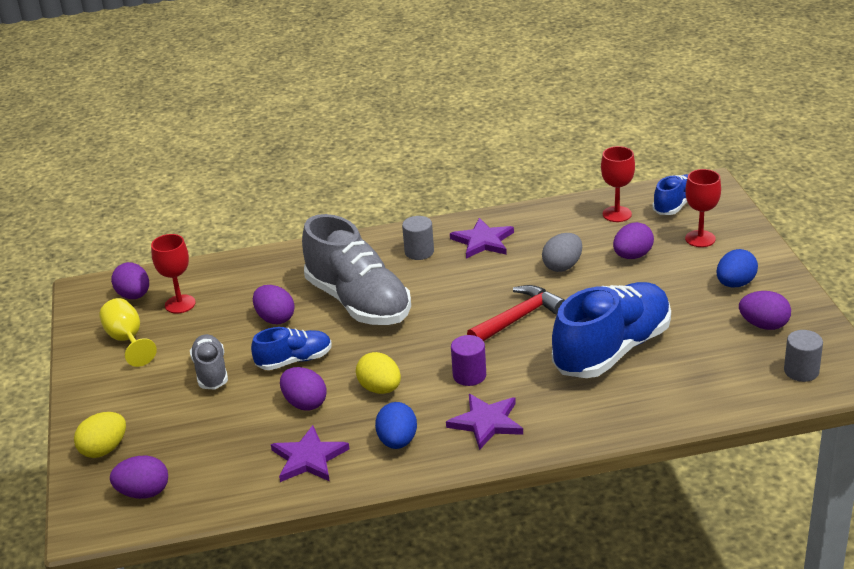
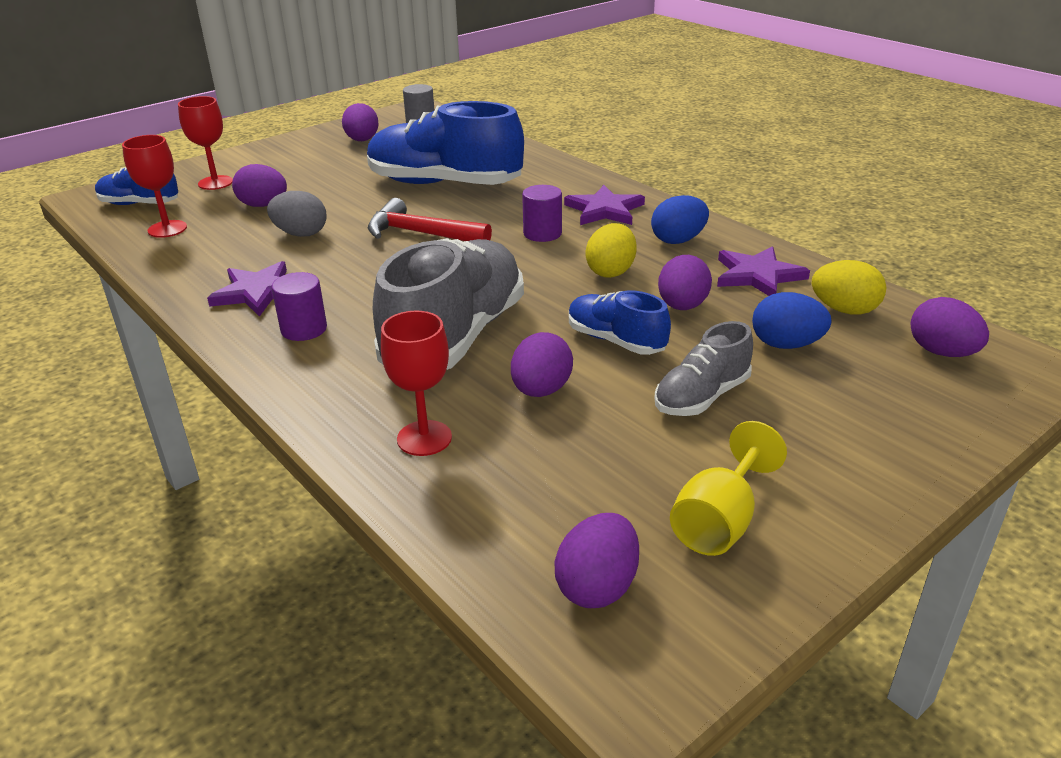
camera: 120 degrees left, 0 degrees up
(104, 449) = (933, 417): yellow egg -> yellow egg (844, 310)
(180, 304) = (577, 508): red goblet -> red goblet (424, 438)
(419, 252) = (304, 329): grey cylinder -> purple cylinder
(735, 284) = (299, 158): blue egg -> blue egg (786, 345)

